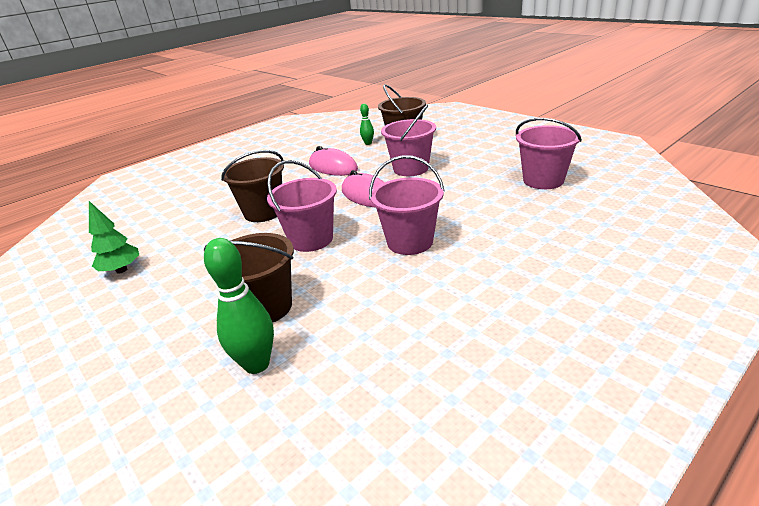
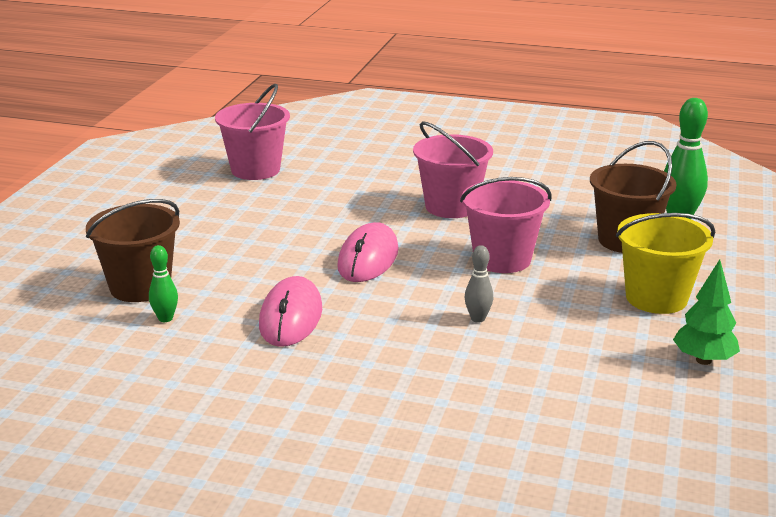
camera: 125 degrees left, 5 degrees down
(188, 283) = (656, 298): none -> yellow bucket
(263, 212) = (478, 318): brown bucket -> grey bowling pin
(411, 169) = (262, 251): pink bucket -> none

